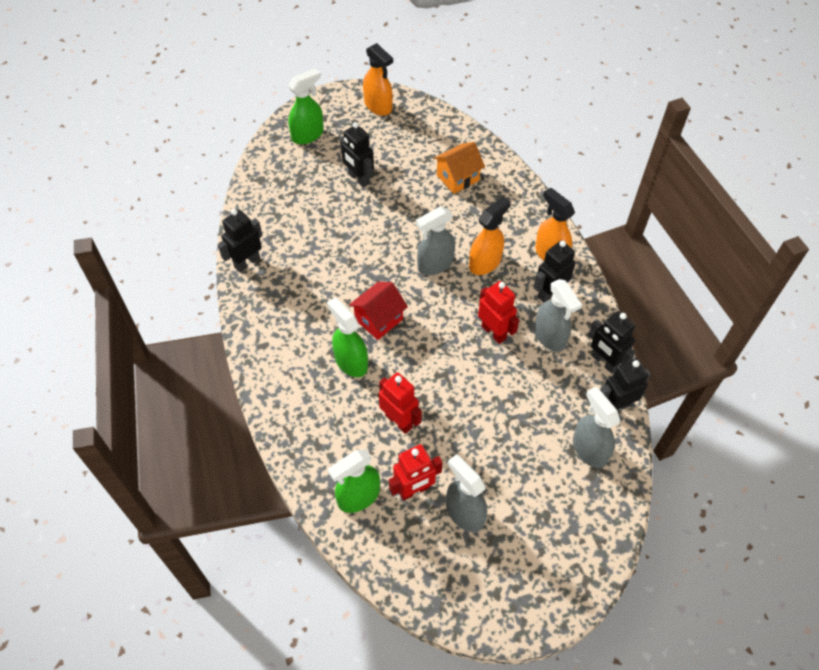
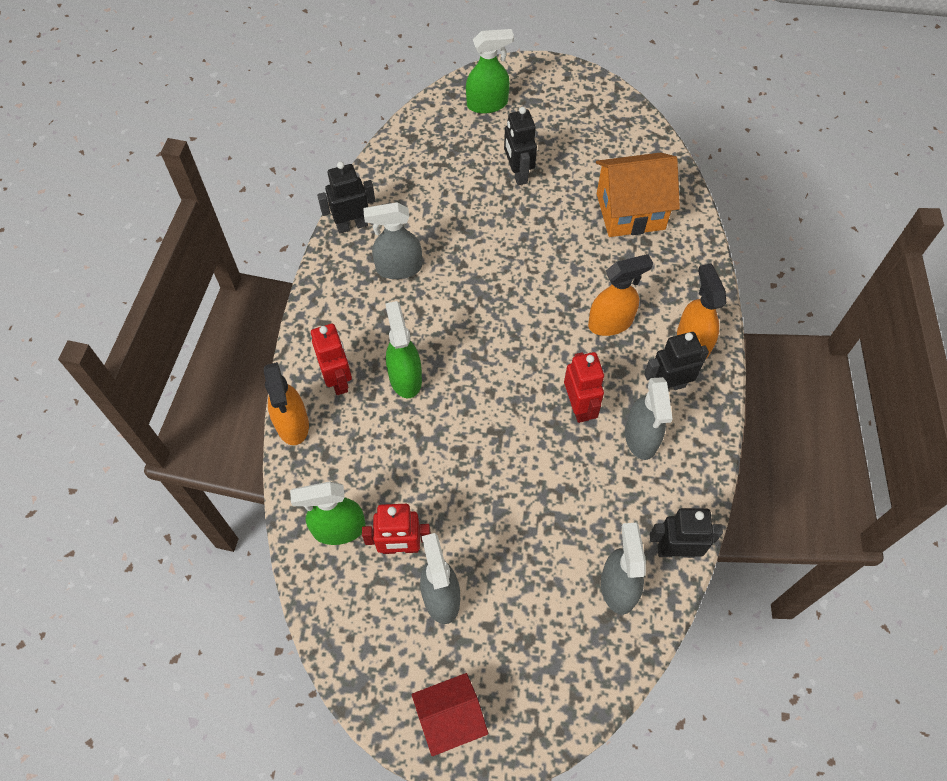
camera: 25 degrees right, 5 degrees up
(378, 106) = (582, 96): orange spray bottle -> orange spray bottle (292, 424)
(379, 319) = (459, 342): red house -> red house (450, 718)
(399, 421) = (423, 464): red robot -> red robot (338, 380)
(435, 264) = (552, 303): grey spray bottle -> grey spray bottle (398, 268)
(457, 178) = (630, 211): orange house -> orange house, size x1.50
(604, 362) = (690, 493): black robot -> none

